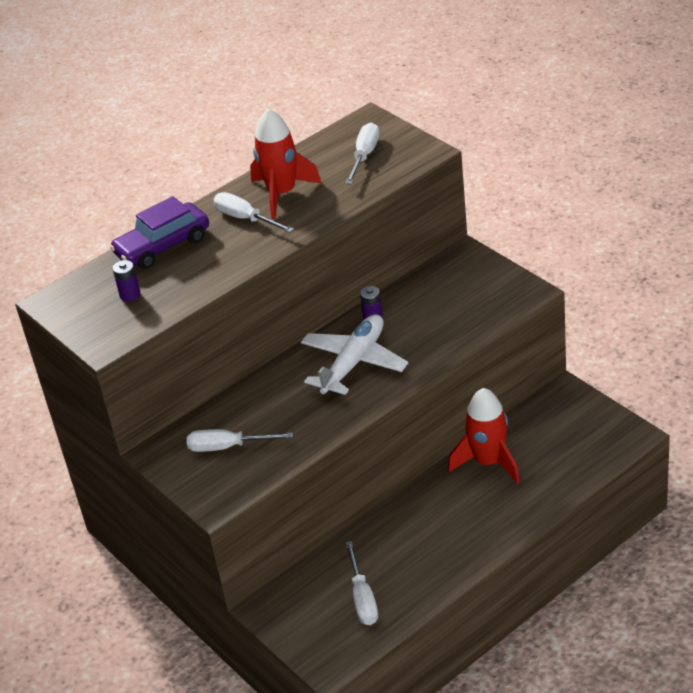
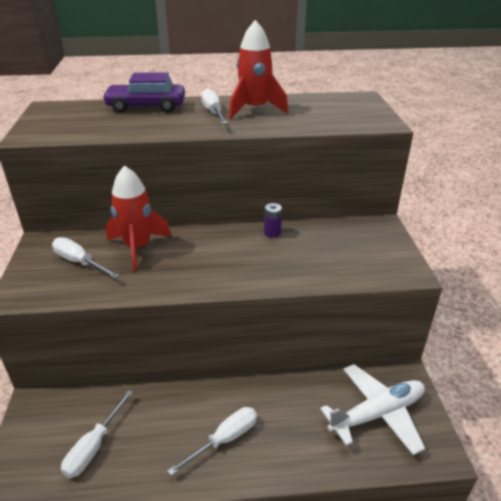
camera: 30 degrees right, 5 degrees down
(130, 295) = (86, 120): purple battery -> none
(354, 362) = (225, 253): white plane -> white plane (377, 413)
(364, 156) = (336, 111): white screwdriver -> white screwdriver (224, 439)
(488, 462) = (295, 395): red rocket -> red rocket (138, 247)

